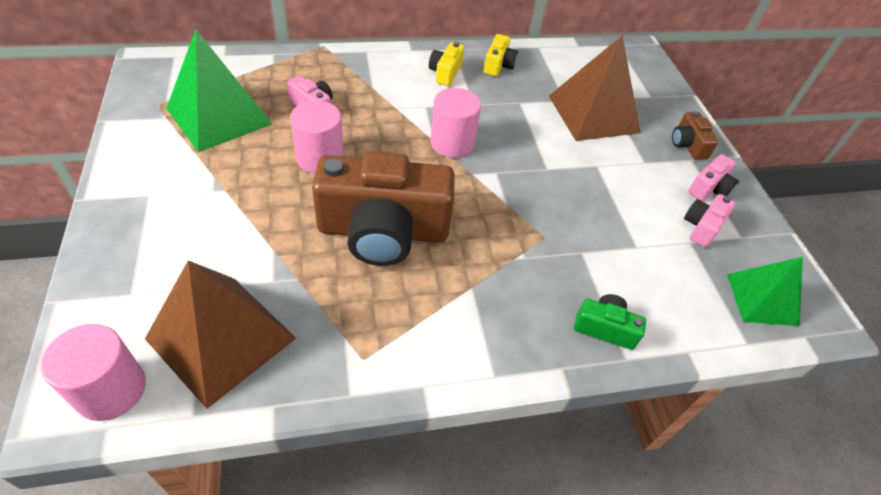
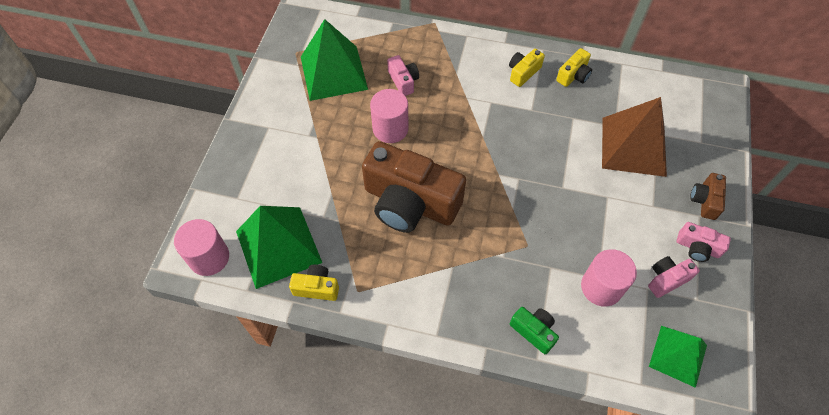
camera: 30 degrees right, 10 degrees up
(221, 338) = (278, 246): brown pyramid -> green pyramid
(302, 374) = (316, 288): none -> yellow camera
(452, 143) = (496, 142): pink cylinder -> pink cylinder (601, 287)
(709, 189) = (697, 248): pink camera -> pink camera turned 45 degrees clockwise

